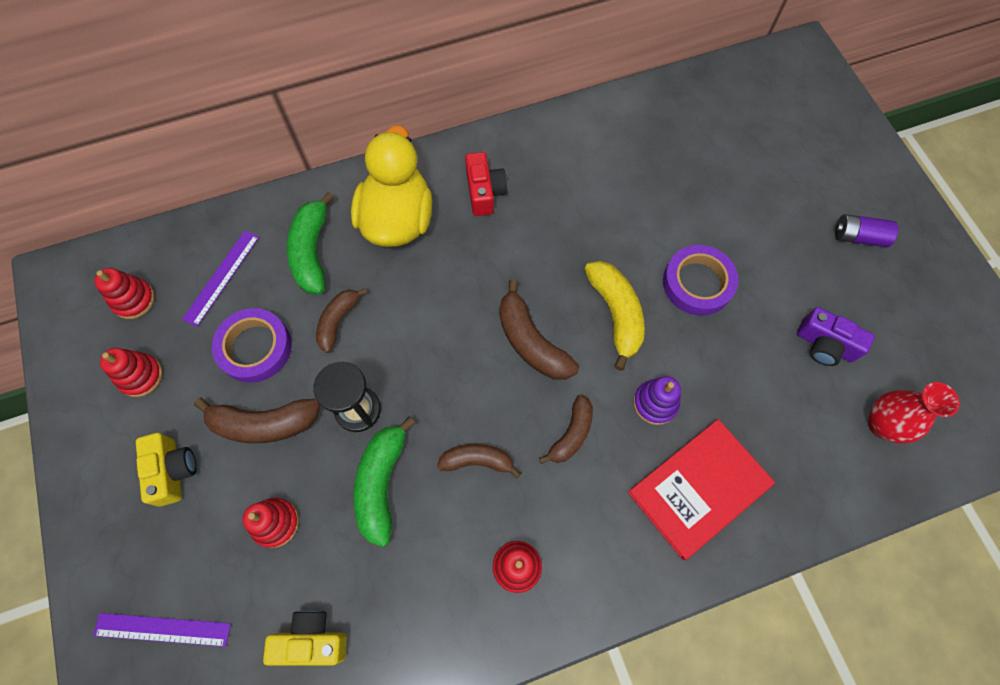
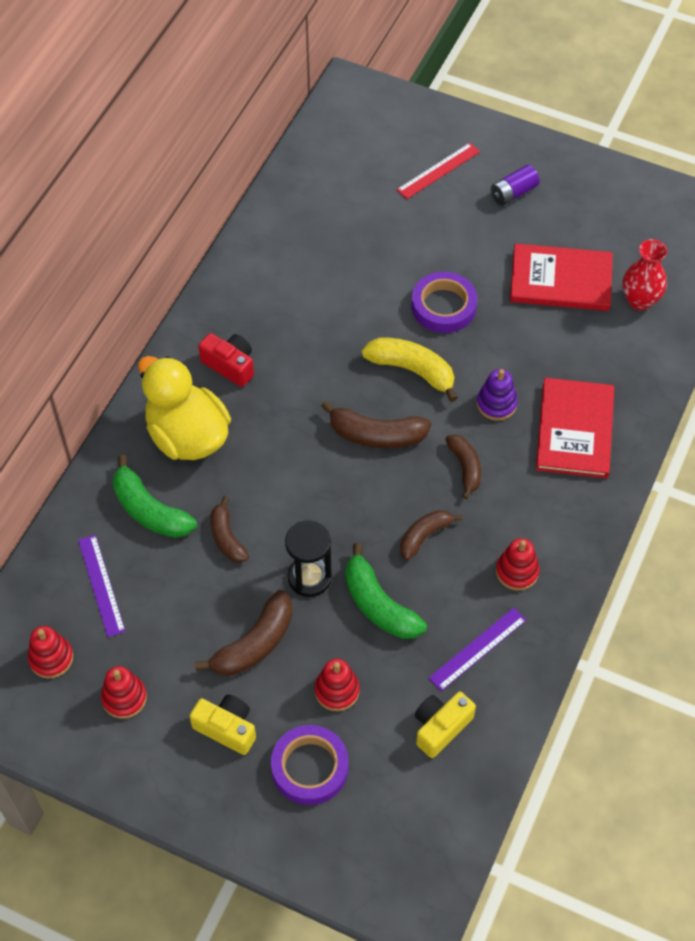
camera: 45 degrees left, 10 degrees down
(162, 629) = (338, 815): purple ruler -> purple ruler (477, 648)
(255, 348) = (187, 606): purple tape -> purple tape (310, 767)
(810, 170) = (438, 171): none -> red ruler
(824, 345) = (560, 280): purple camera -> red book

